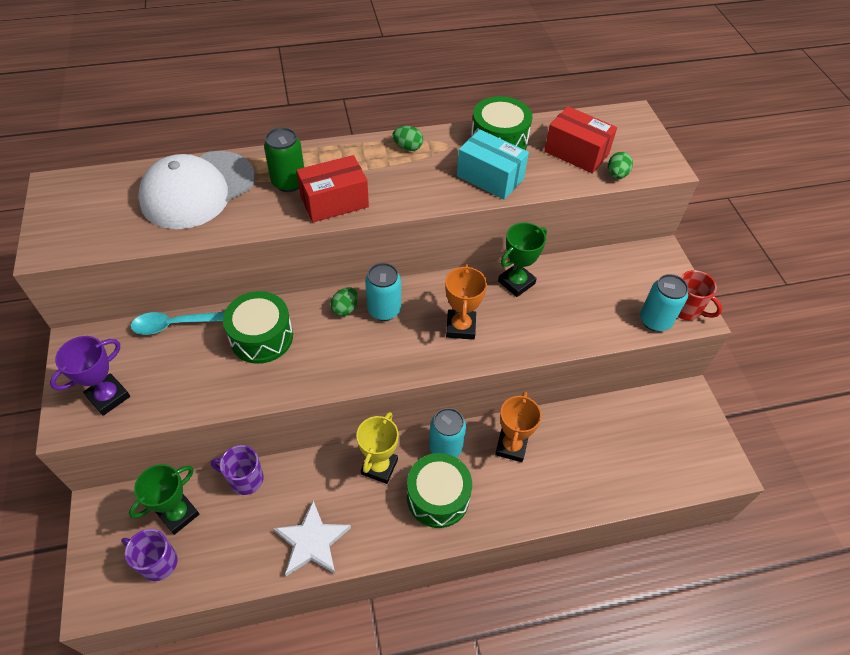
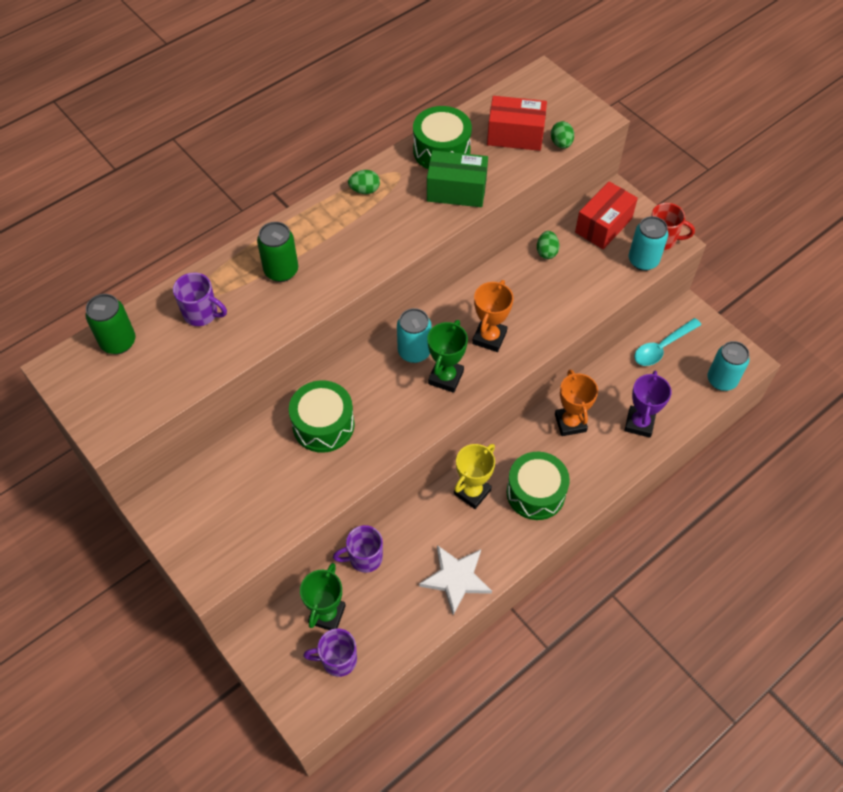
camera: 25 degrees left, 5 degrees up
(108, 397) = (225, 539): purple trophy -> purple trophy (639, 423)
(116, 184) = (118, 342): none -> green can
(176, 325) = (237, 449): turquoise spoon -> turquoise spoon (662, 347)
(198, 190) = (201, 314): white cap -> purple mug
(334, 202) = (336, 272): red box -> red box (603, 225)
(345, 309) = (379, 366): green egg -> green egg (546, 252)
(379, 467) = (472, 492): yellow trophy -> yellow trophy turned 45 degrees clockwise
(445, 447) = (517, 449): turquoise can -> turquoise can (721, 380)
(460, 327) = (489, 337): orange trophy -> orange trophy turned 45 degrees clockwise
(490, 177) = (456, 190): turquoise box -> green box
(516, 282) = (511, 276): green trophy -> green trophy (446, 377)

